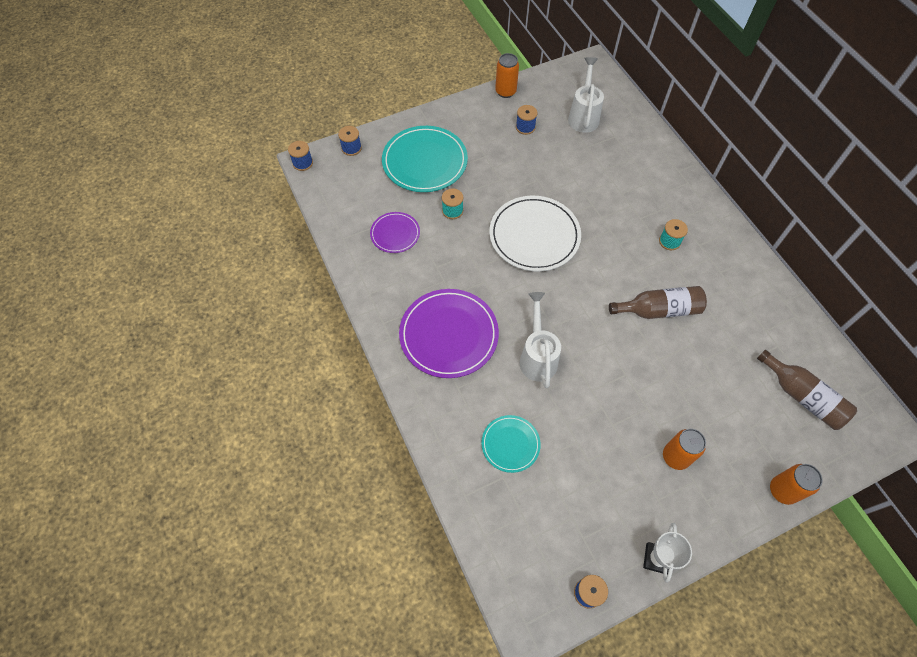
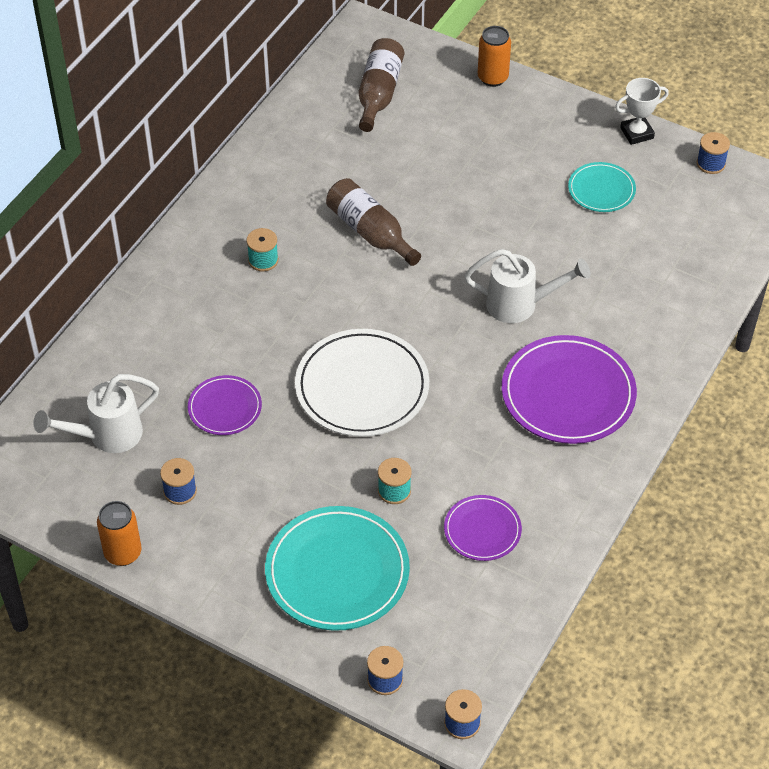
camera: 125 degrees left, 10 degrees down
(510, 444) = (636, 278): turquoise plate -> turquoise plate (601, 190)
(537, 356) = (521, 305): white watering can -> white watering can turned 135 degrees counterclockwise
(566, 169) = (225, 408): none -> purple plate
(675, 457) = (529, 156): orange can -> none

